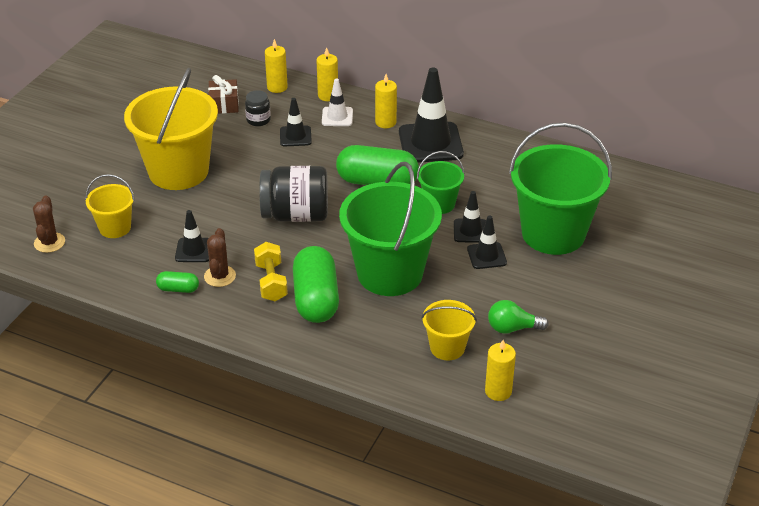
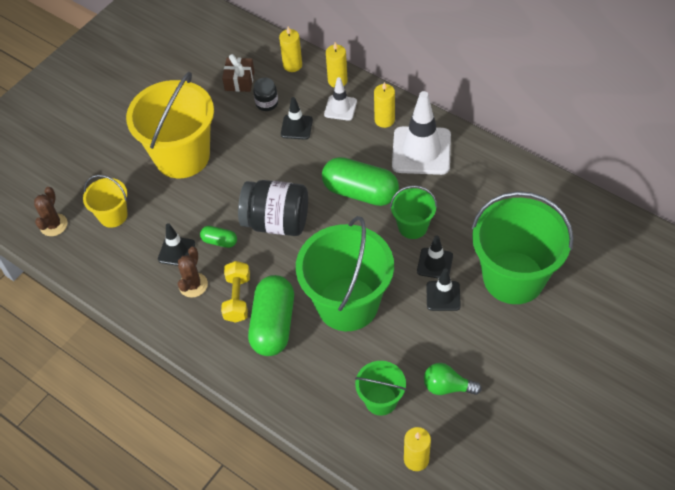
camera: 15 degrees right, 15 degrees up
(178, 289) = (153, 294): green capsule -> green capsule (219, 241)
(430, 143) = (421, 151): black traffic cone -> white traffic cone
(447, 347) = (381, 400): yellow bucket -> green bucket

